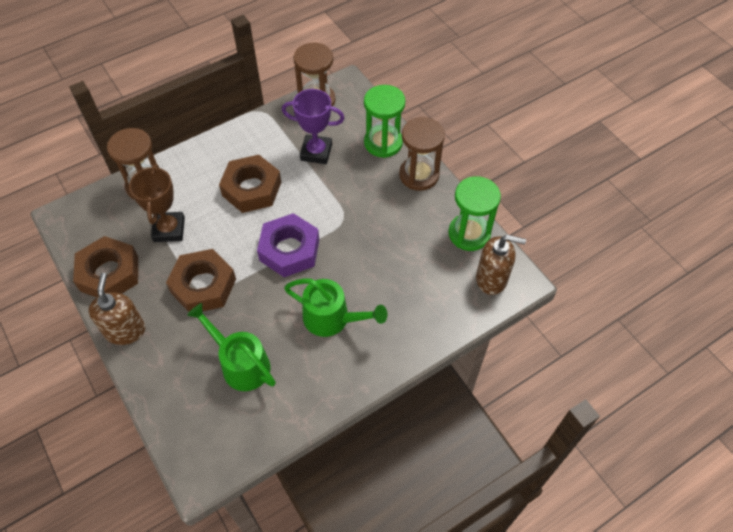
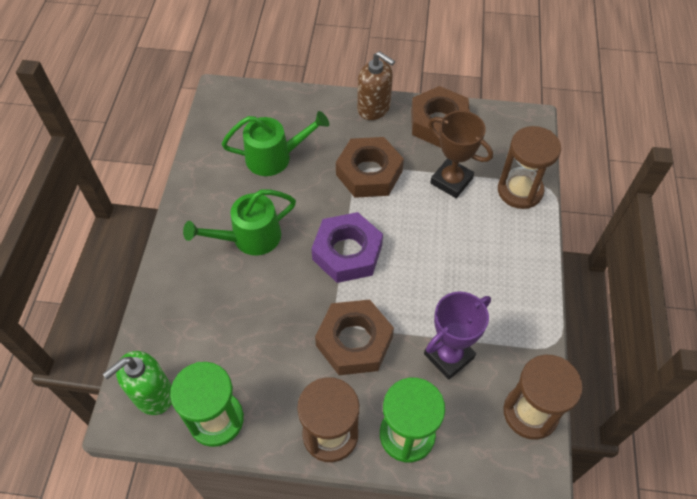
camera: 130 degrees right, 0 degrees up
(251, 189) = (446, 267): brown nut -> brown nut (354, 341)
(491, 279) = (152, 394): brown soap dispenser -> green soap dispenser

